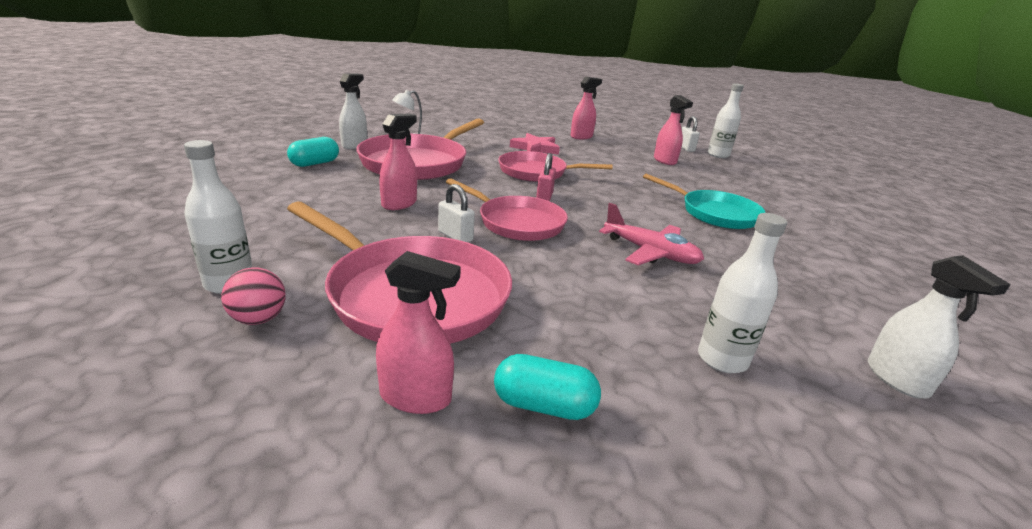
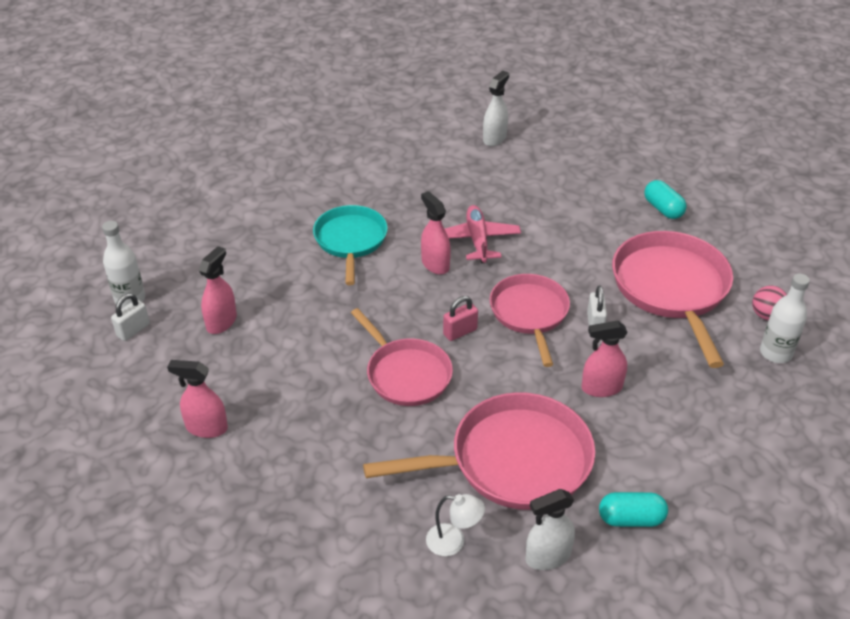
camera: 130 degrees left, 15 degrees up
(416, 397) = (713, 238): pink spray bottle -> pink spray bottle (435, 264)
(535, 148) = (324, 427): pink star -> none
(722, 359) = (556, 181): white bottle -> none

